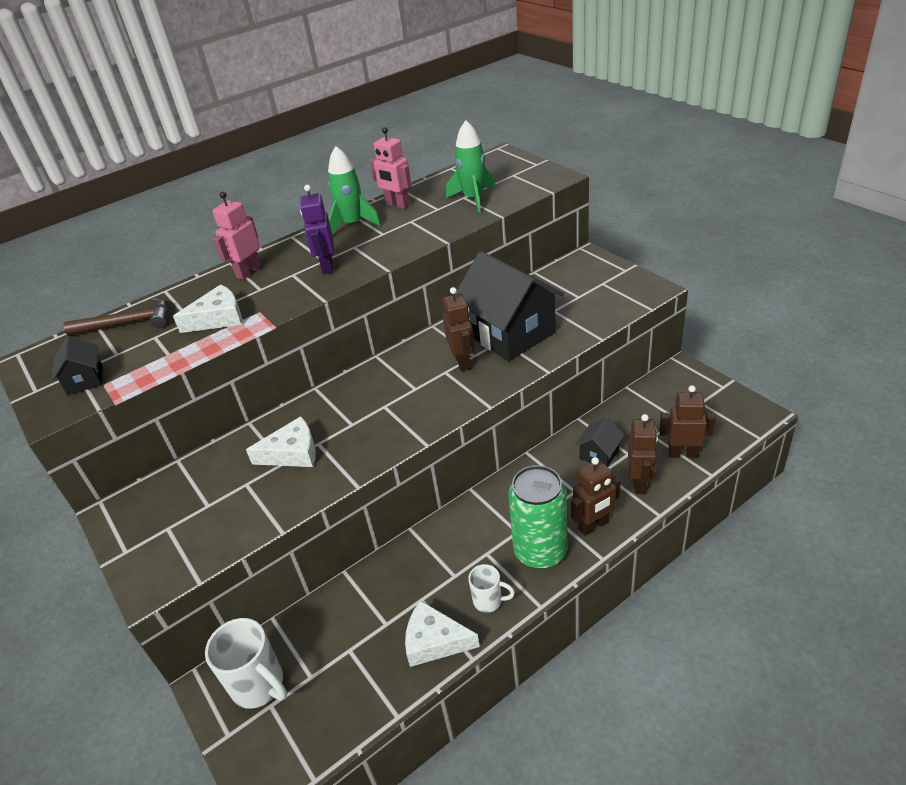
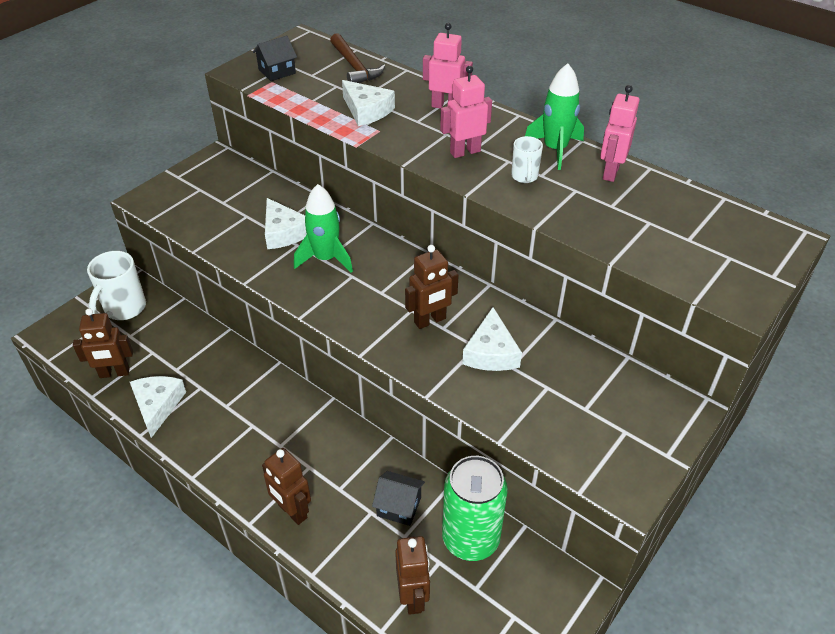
camera: 70 degrees right, 5 degrees up
(327, 266) = (465, 152): purple robot -> pink robot
(473, 199) = (647, 231): green rocket -> green rocket (326, 258)
(489, 601) = (198, 436): white mug -> white mug (524, 177)
(510, 333) = (491, 352): black house -> white cheese
(540, 551) = (256, 468): green can -> green can (470, 539)
(640, 482) = (359, 552): brown robot -> brown robot (114, 373)

